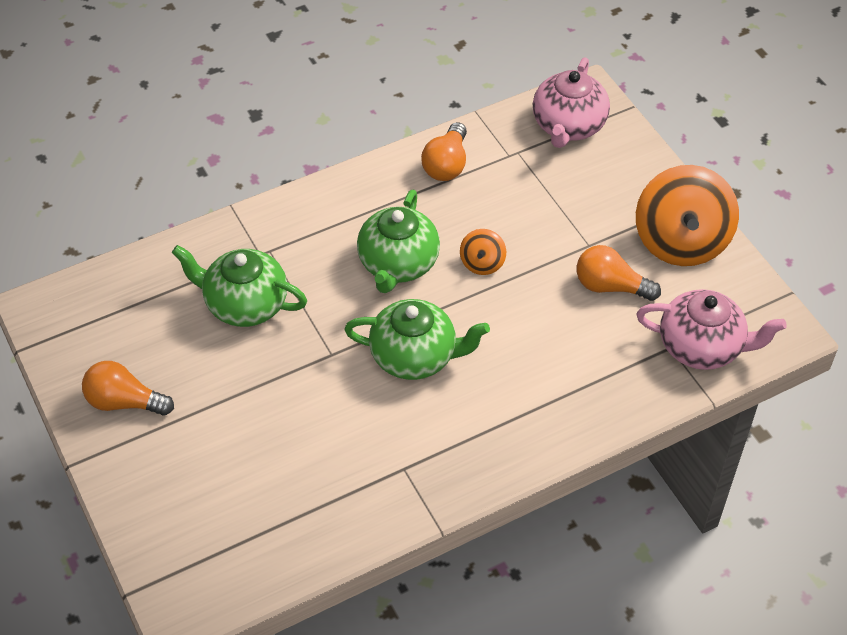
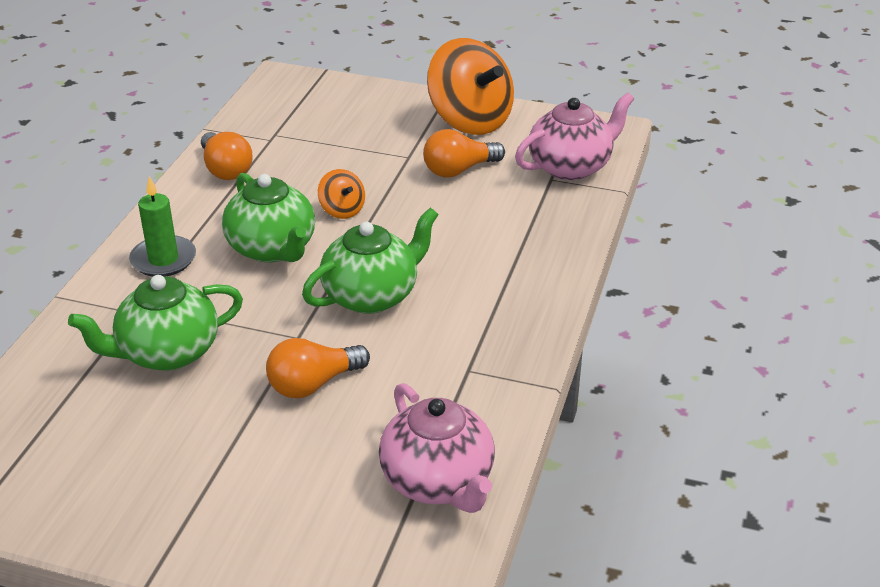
camera: 45 degrees left, 15 degrees down
(124, 402) = (139, 496): orange light bulb -> orange light bulb (313, 384)
(321, 221) = (163, 259): none -> green candle
(568, 126) = (293, 102): pink teapot -> pink teapot (438, 481)

